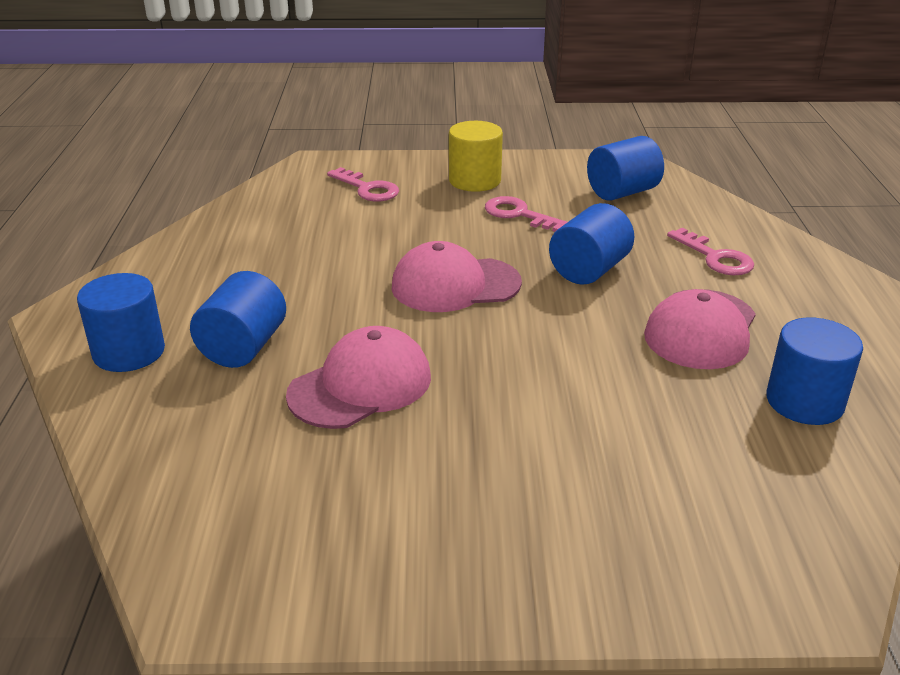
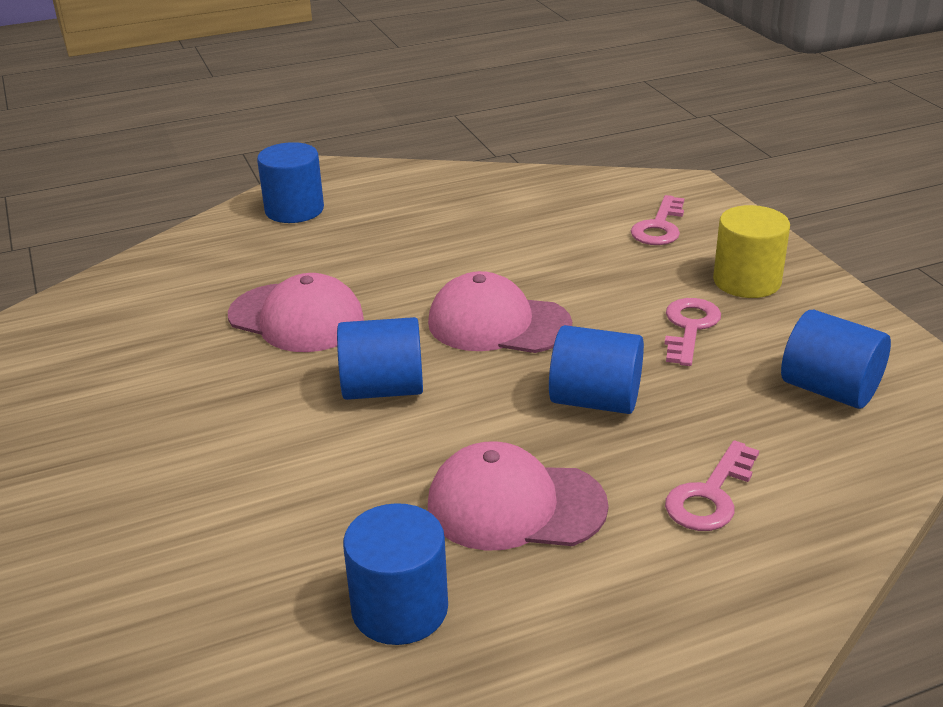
camera: 70 degrees right, 0 degrees up
(243, 347) = (325, 251): blue cylinder -> blue cylinder (383, 389)
(455, 285) = (498, 324): pink cap -> pink cap turned 45 degrees counterclockwise

